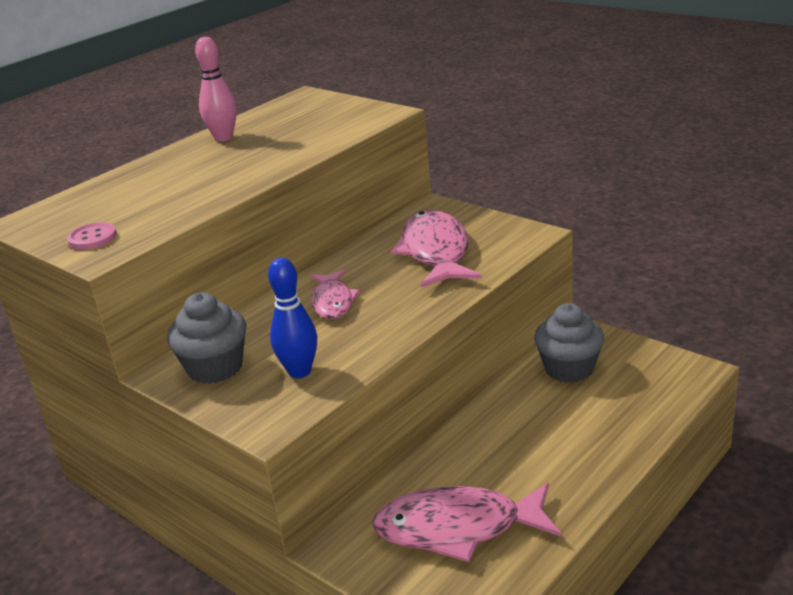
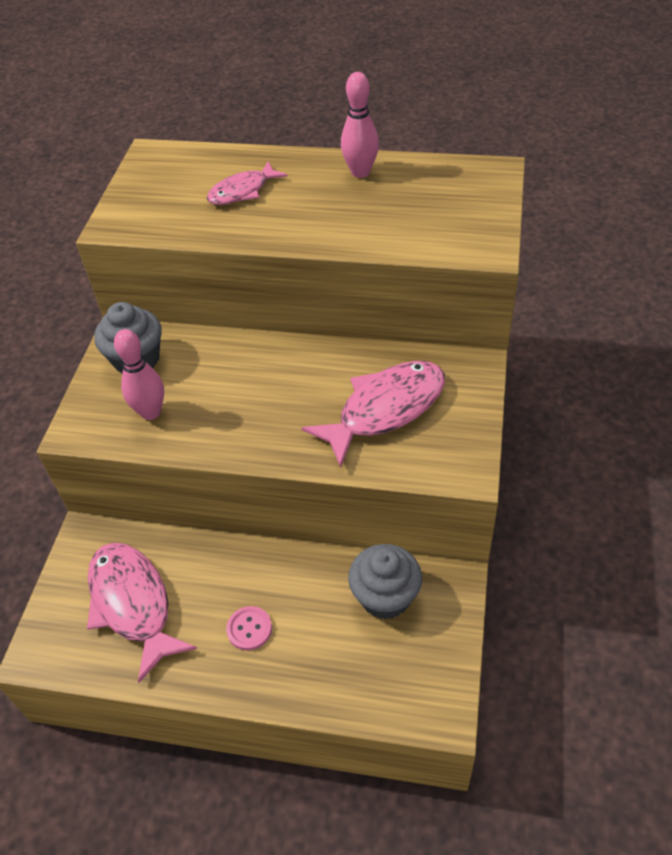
camera: 60 degrees right, 20 degrees up
(92, 238) = (139, 205): pink button -> pink button (249, 629)
(299, 371) = (151, 412): blue bowling pin -> pink bowling pin
(332, 302) = (261, 380): pink fish -> pink fish (242, 191)

